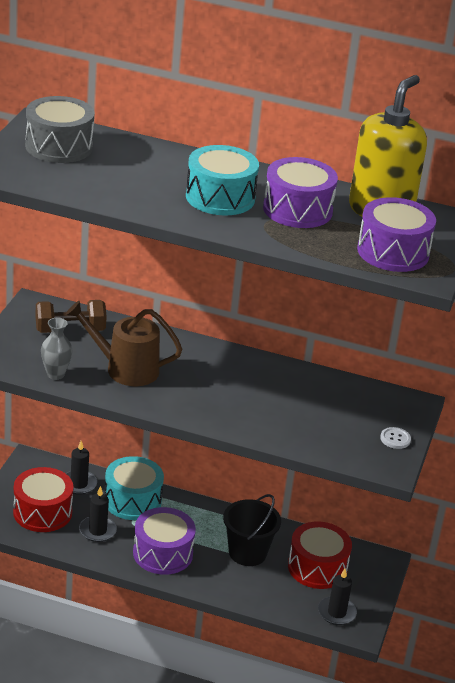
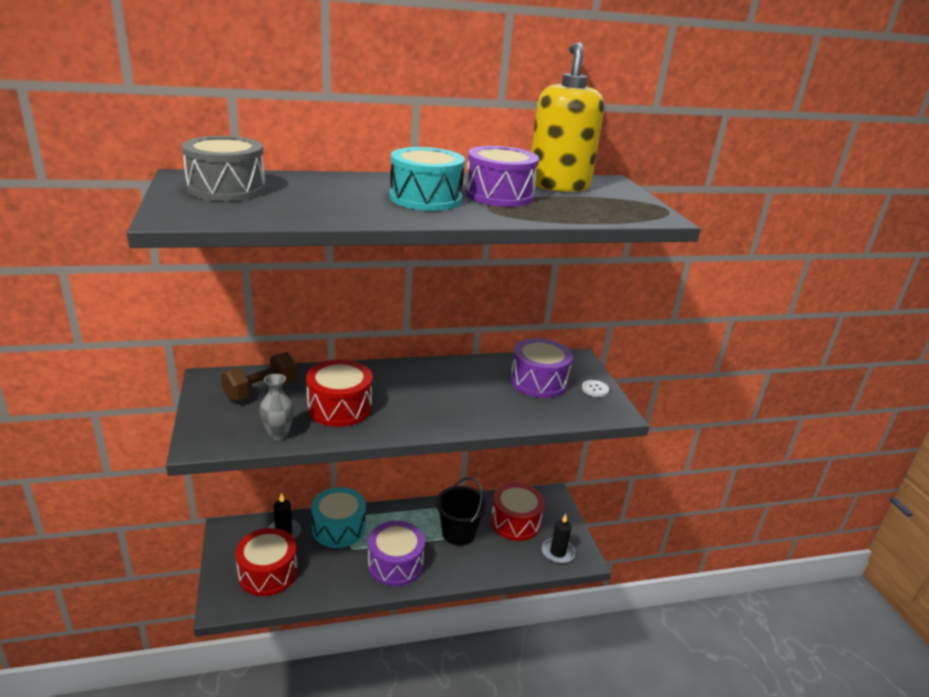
camera: 30 degrees left, 5 degrees down
(97, 531) = (327, 568): black candle -> none
(125, 369) = (339, 407): brown watering can -> red drum
(393, 252) = (611, 207): purple drum -> purple drum (538, 381)

